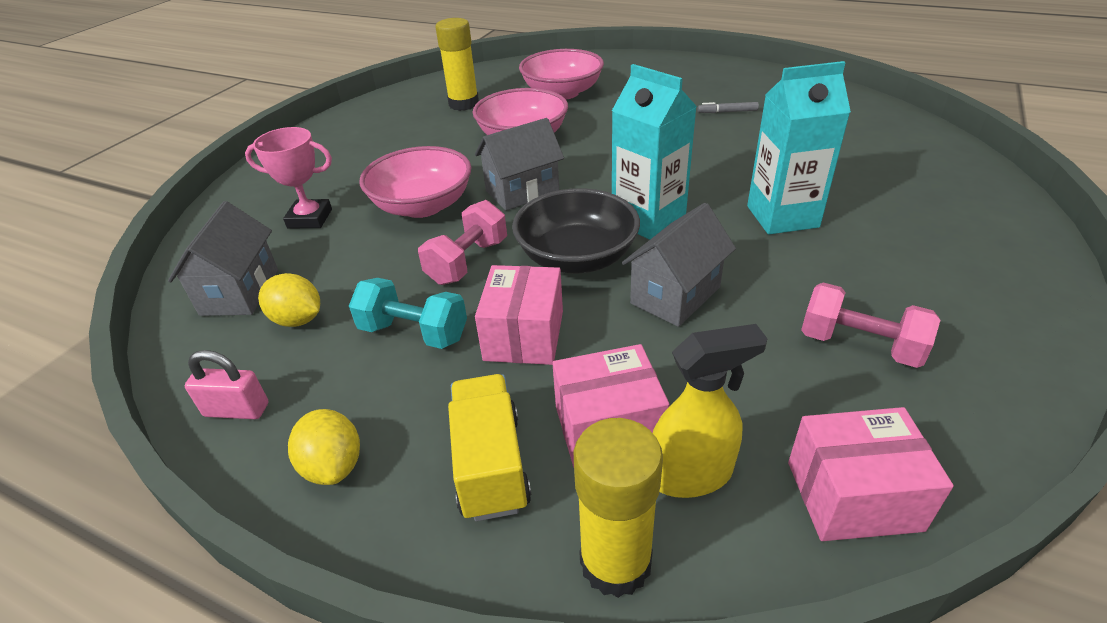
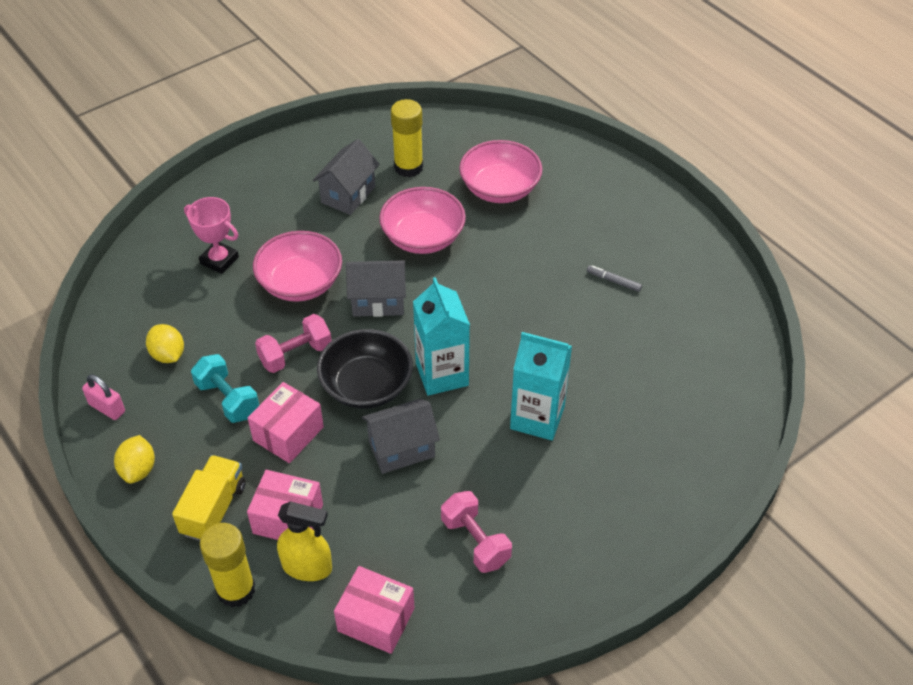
camera: 25 degrees right, 10 degrees up
(240, 292) = (146, 313): grey house -> grey house (348, 195)

